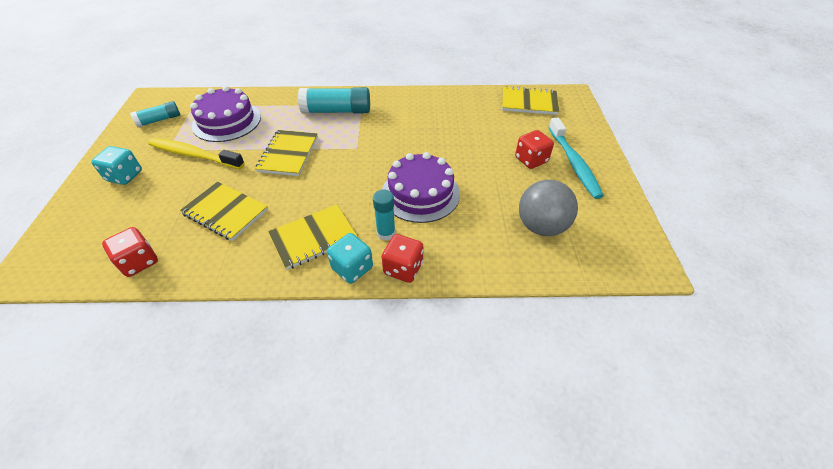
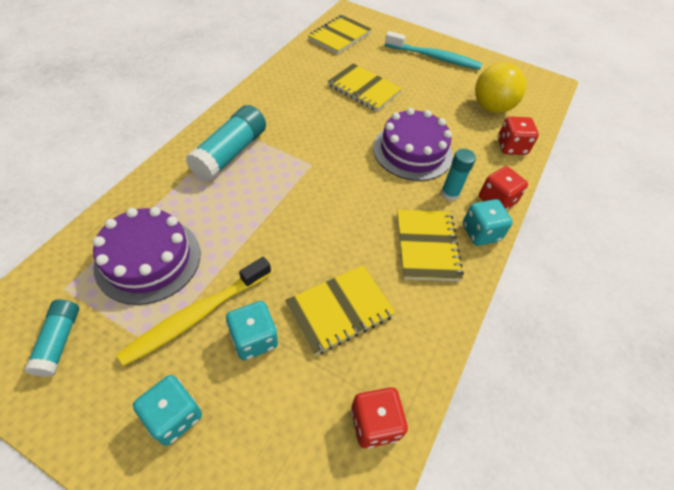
camera: 65 degrees left, 5 degrees up
(186, 183) = (254, 339): none -> turquoise dice
(288, 154) = (276, 221): yellow notebook -> yellow notebook (364, 89)
(531, 160) = (415, 74): red dice -> red dice (511, 147)
(541, 226) = (491, 108): grey ball -> yellow ball

